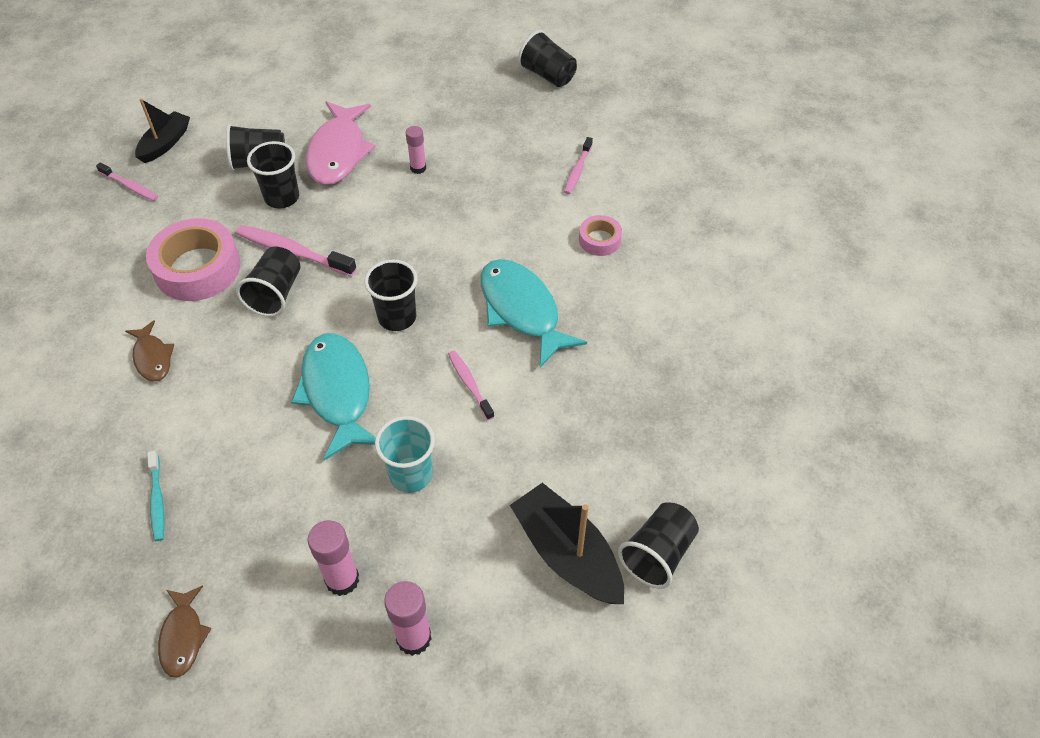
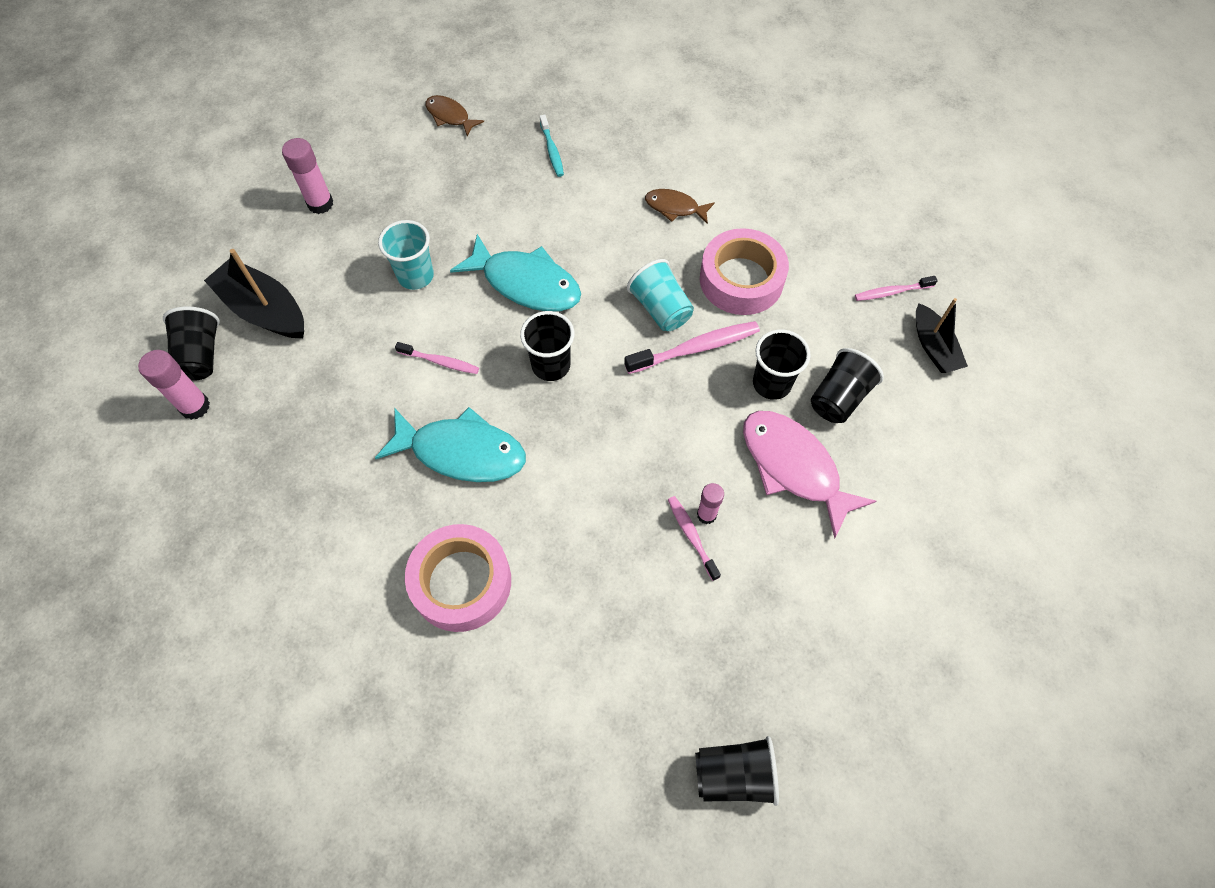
camera: 135 degrees right, 10 degrees up
(157, 500) = (552, 151): turquoise toothbrush -> turquoise toothbrush turned 135 degrees counterclockwise
(275, 294) = (660, 309): black cup -> turquoise cup
(342, 579) = (394, 197): pink glue stick -> pink glue stick (195, 406)
(567, 554) = (264, 310): black boat -> black boat turned 150 degrees counterclockwise
(577, 170) = (561, 652): pink toothbrush -> pink toothbrush (691, 536)
(599, 240) = (461, 582): pink tape -> pink tape, size x1.96

